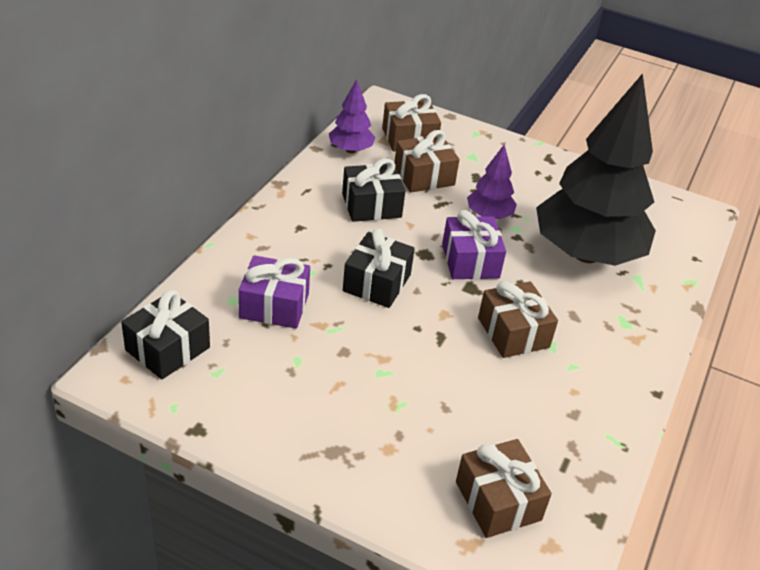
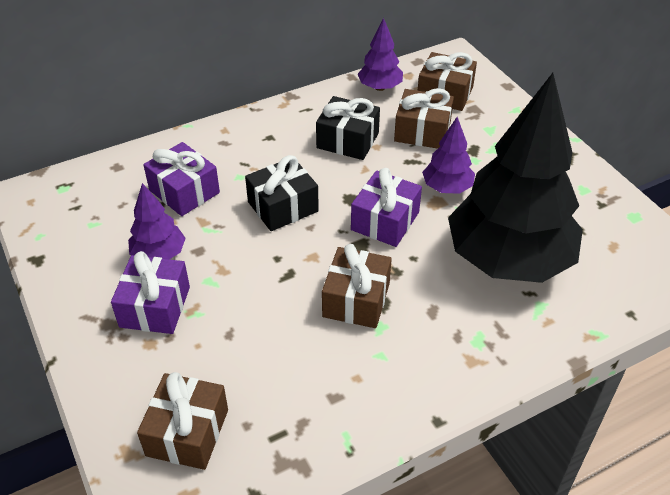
camera: 40 degrees right, 5 degrees up
(167, 349) = (78, 192): black gift -> none
(313, 371) = (159, 254): none -> purple tree
(359, 416) = (155, 307): none -> purple gift

